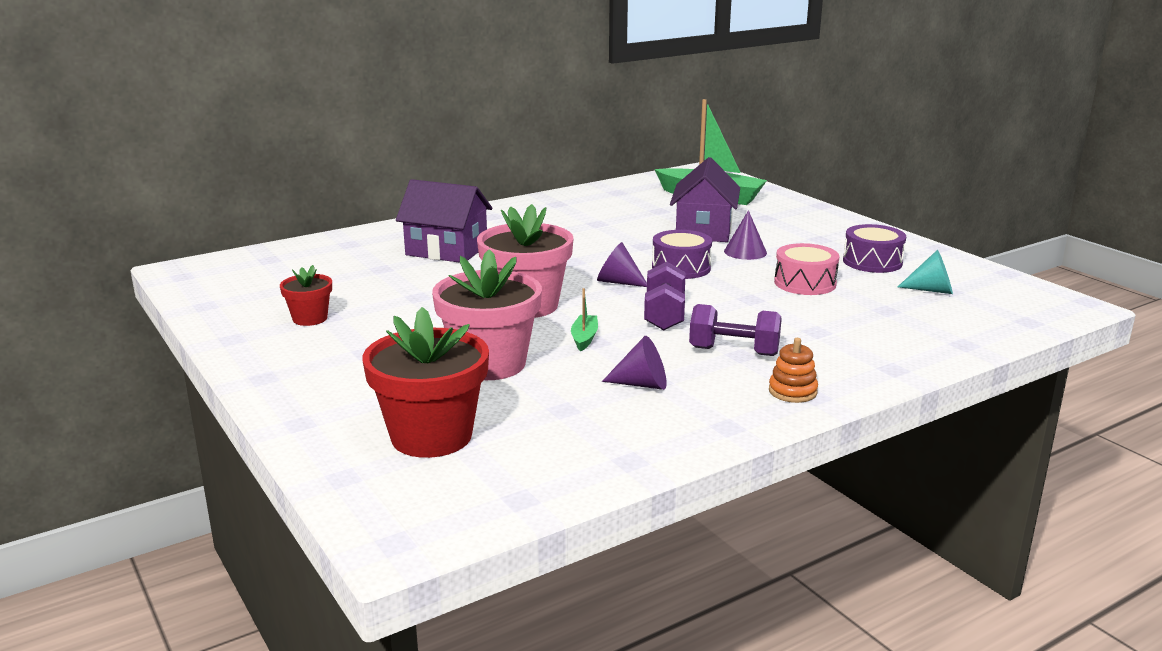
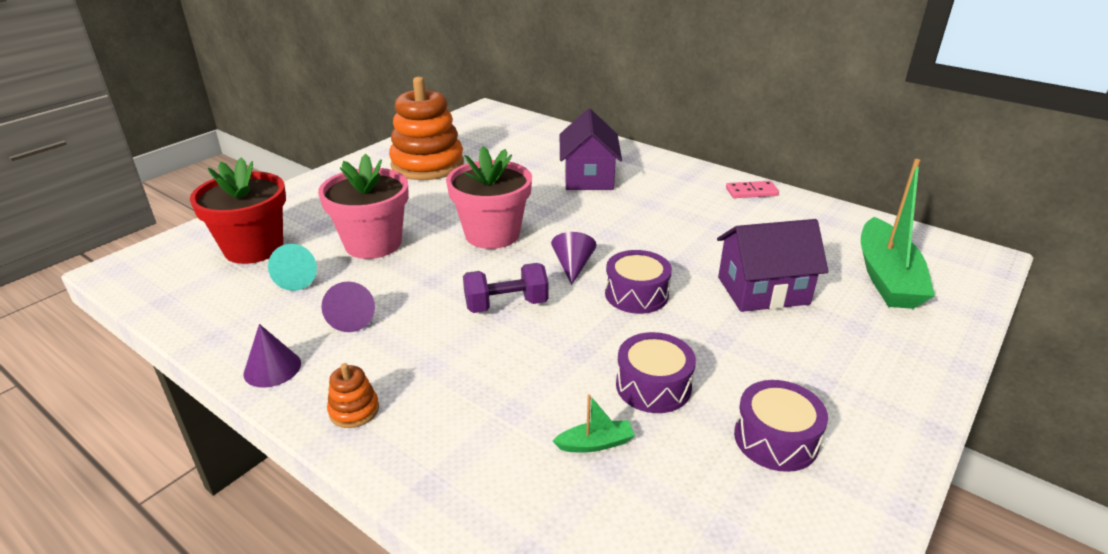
camera: 70 degrees right, 10 degrees up
(310, 318) = (427, 165): red flower pot -> orange stacking toy
(548, 202) = (751, 192): none -> pink domino
(584, 338) = (437, 273): green boat -> green boat (595, 443)
(734, 351) = (437, 359): purple dumbbell -> none
(745, 252) = (720, 328): purple cone -> purple cone (272, 368)
(805, 283) = (653, 386): pink drum -> purple drum
(932, 290) = (710, 510): turquoise cone -> turquoise cone (298, 279)

